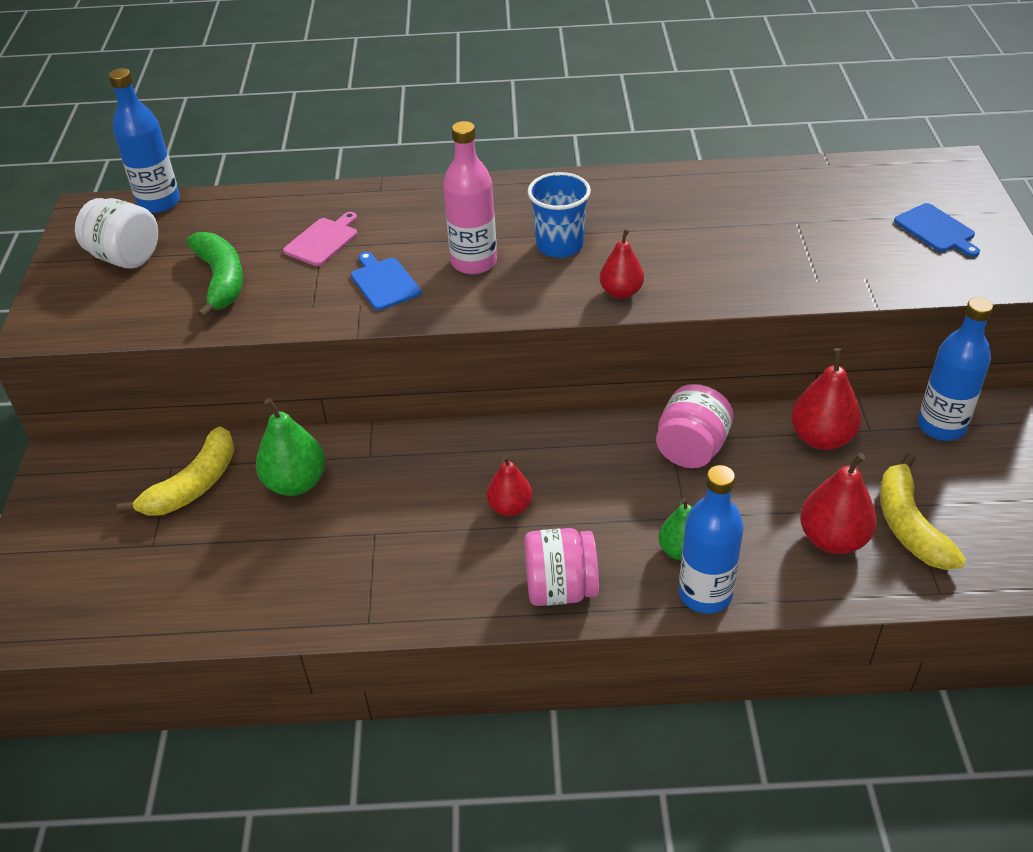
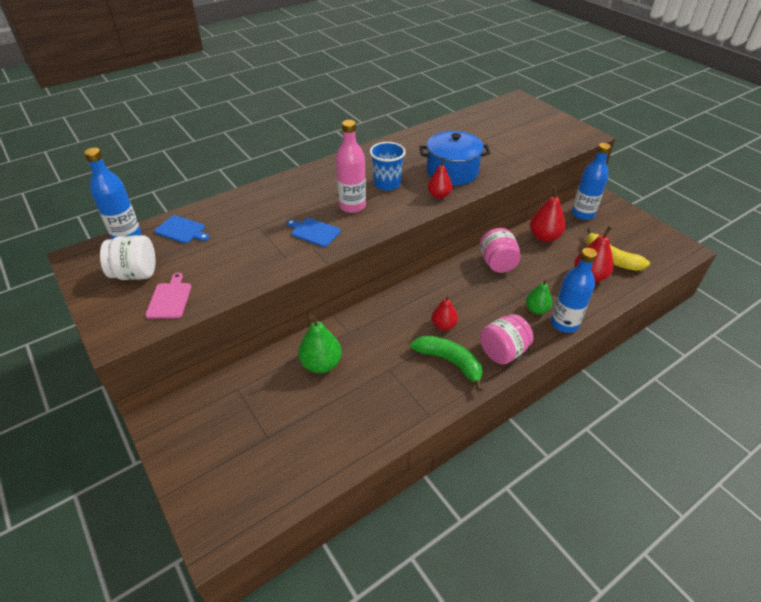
camera: 35 degrees left, 0 degrees up
(193, 485) = (261, 393): yellow banana -> none
(221, 280) = (214, 264): green banana -> green banana (449, 362)
(323, 240) = (256, 223): pink cutting board -> pink cutting board (169, 299)
(684, 260) = (452, 172): none -> blue pot
(936, 230) = (539, 126): blue cutting board -> blue cutting board (182, 230)

